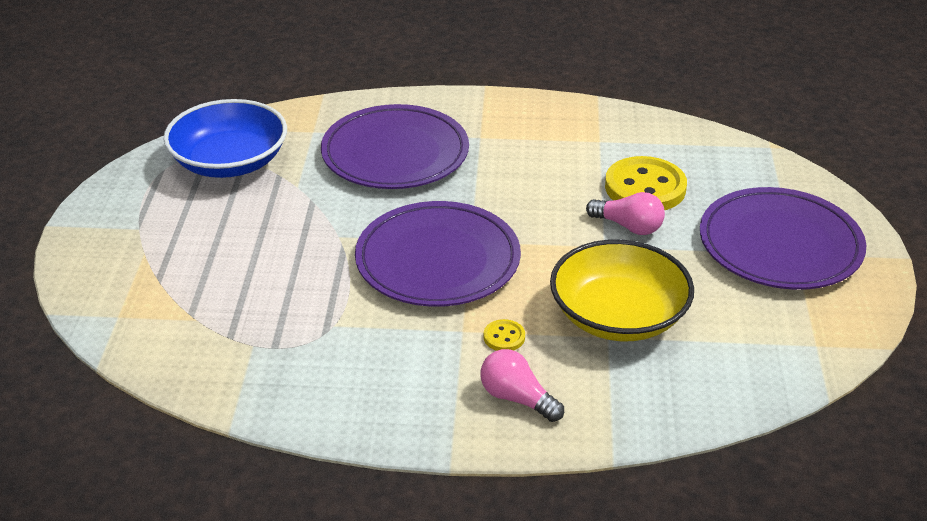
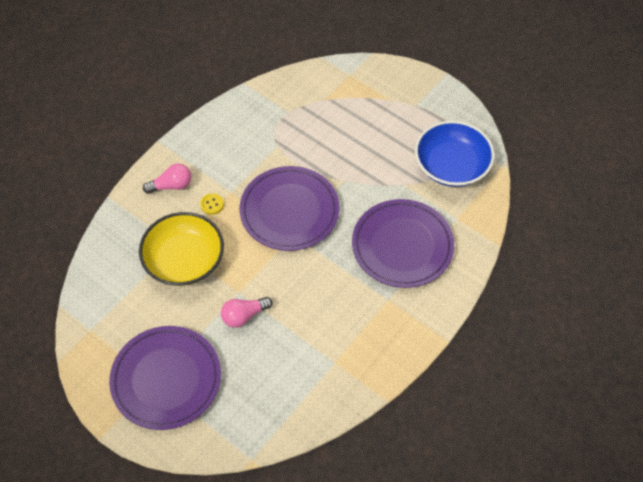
camera: 125 degrees right, 20 degrees up
(645, 187) = (270, 351): yellow button -> none

